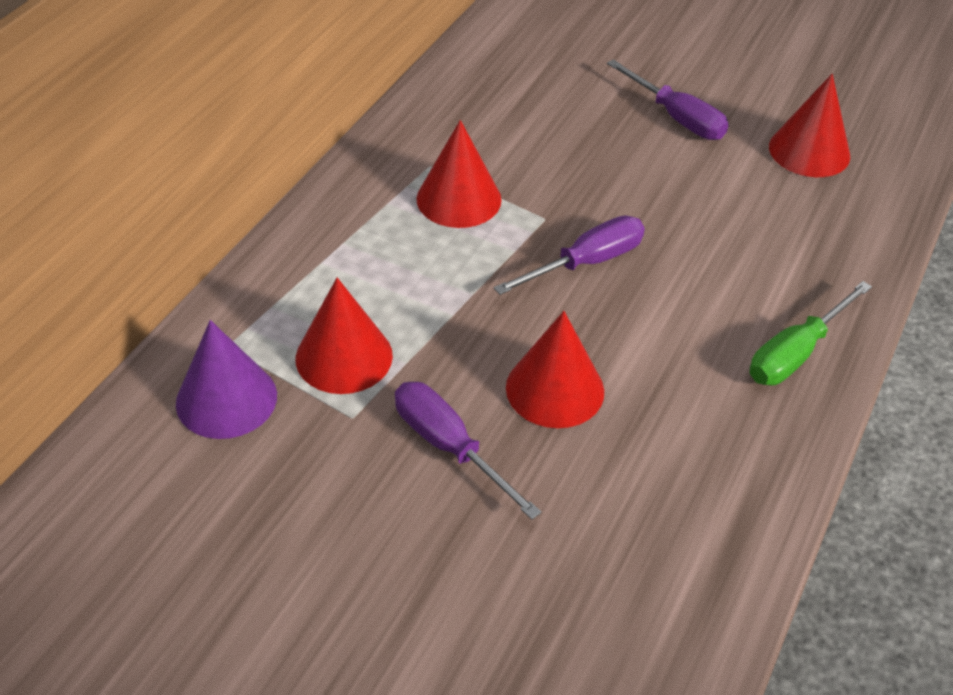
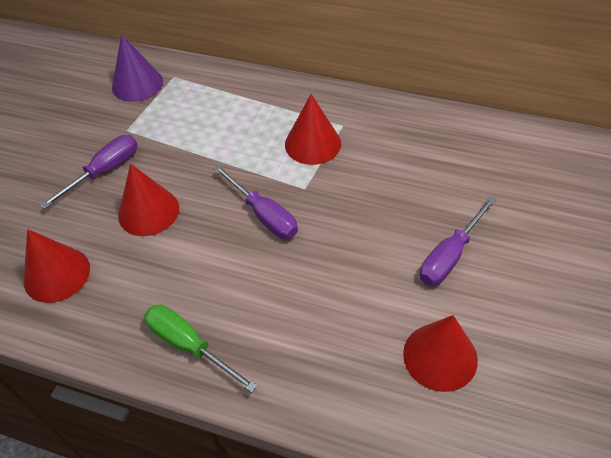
camera: 85 degrees right, 5 degrees up
(344, 356) = (169, 119): red cone -> red cone (57, 274)

